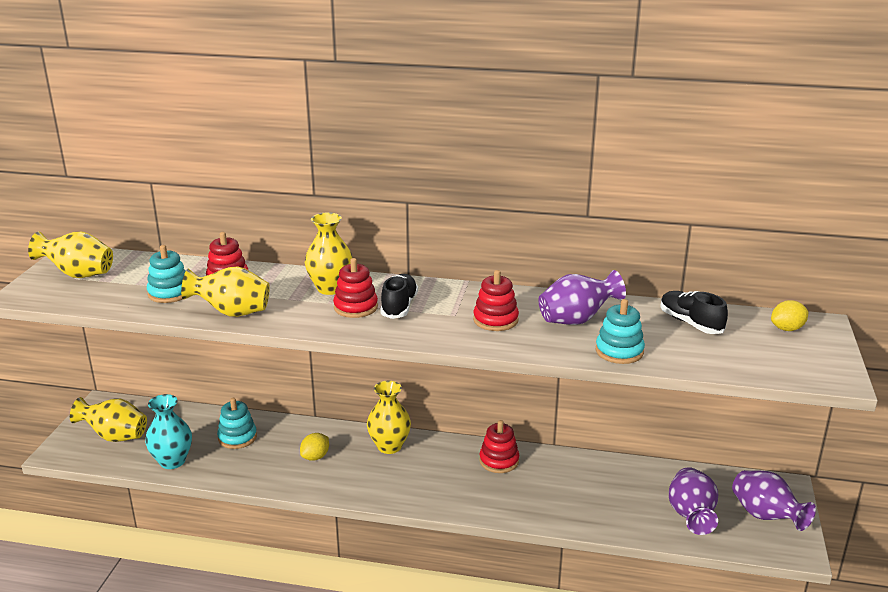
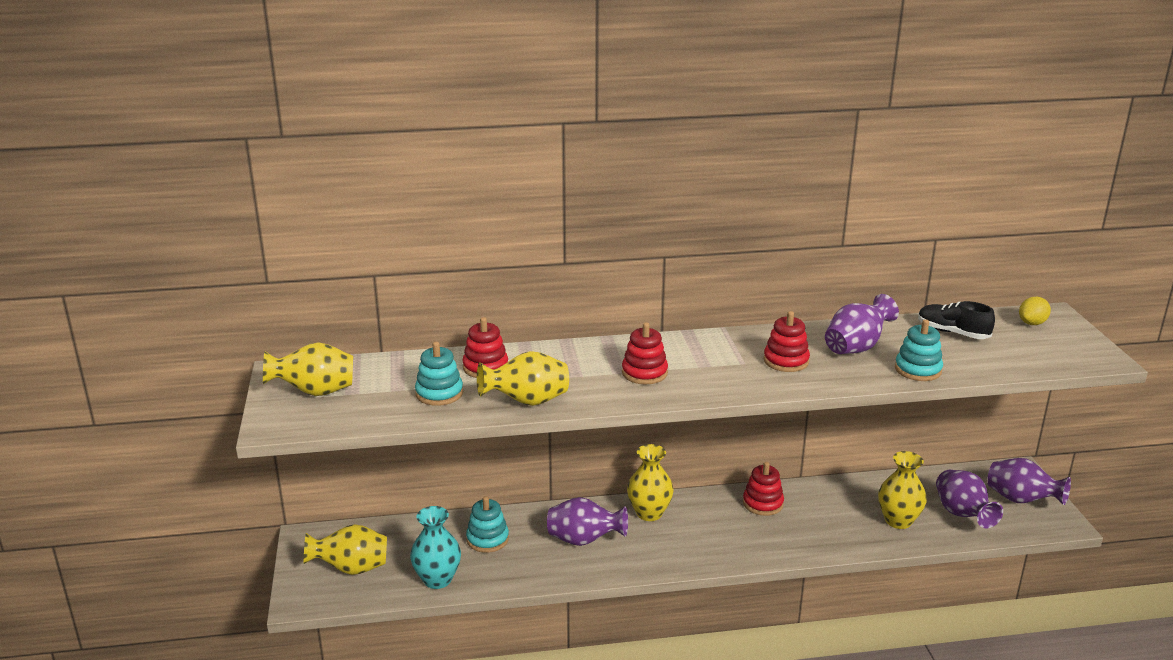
camera: 20 degrees left, 0 degrees up
(315, 457) = (584, 540): yellow lemon -> purple vase
(330, 288) = (600, 358): yellow vase -> yellow vase (898, 521)
(399, 306) = (685, 364): black shoe -> none

